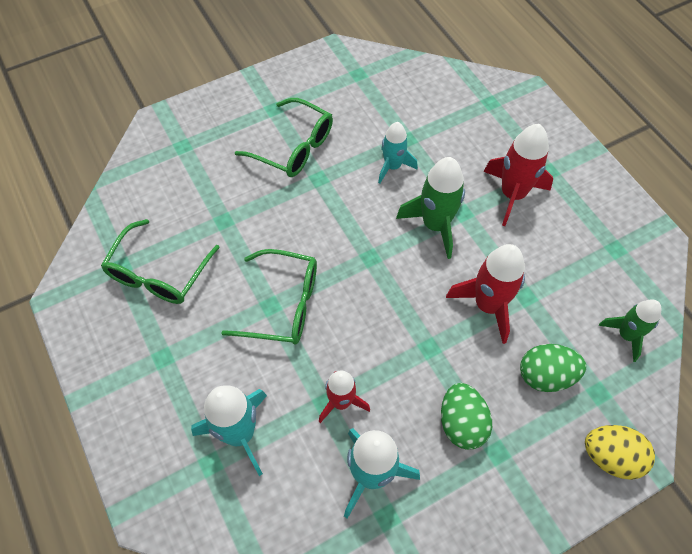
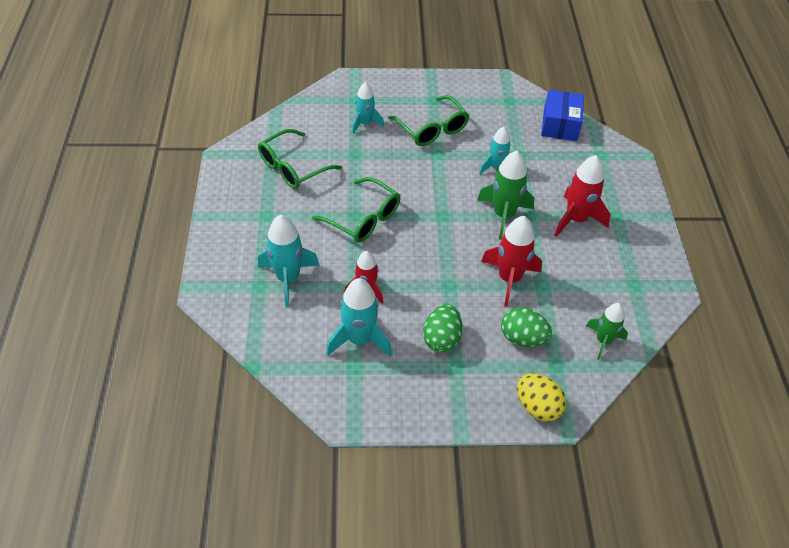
camera: 25 degrees right, 10 degrees down
(212, 173) = (365, 123): none -> turquoise rocket
(428, 82) = (560, 125): none -> blue box

